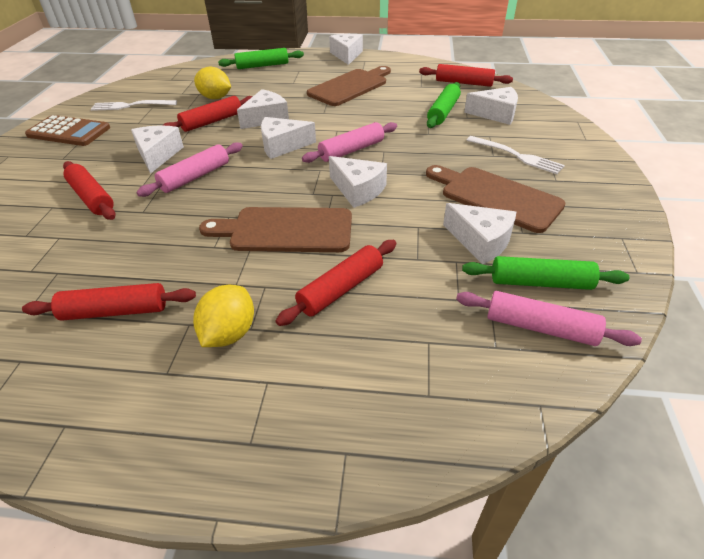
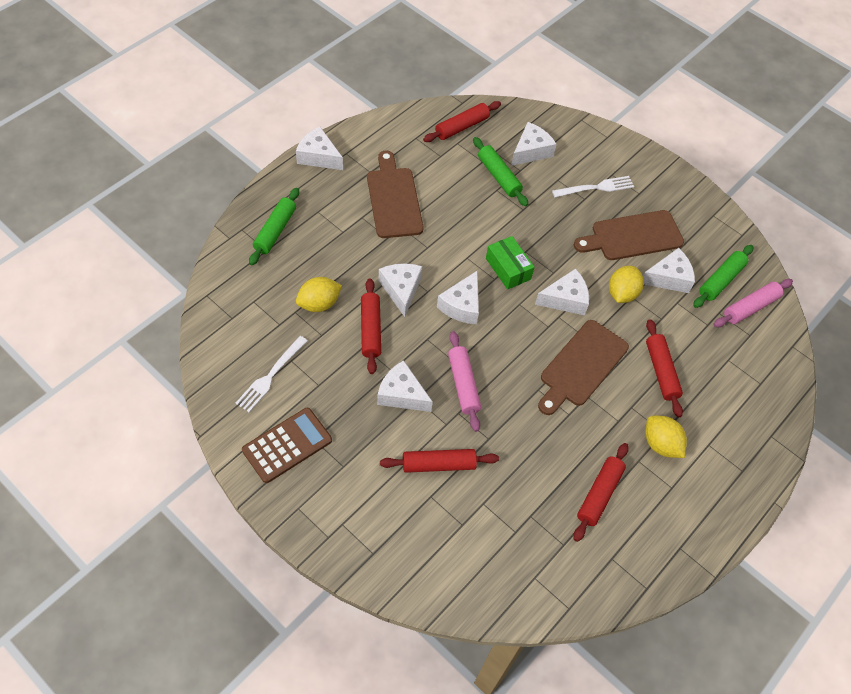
camera: 60 degrees left, 15 degrees up
(352, 150) = (508, 269): pink rolling pin -> green box
(412, 219) = (622, 293): none -> yellow lemon

